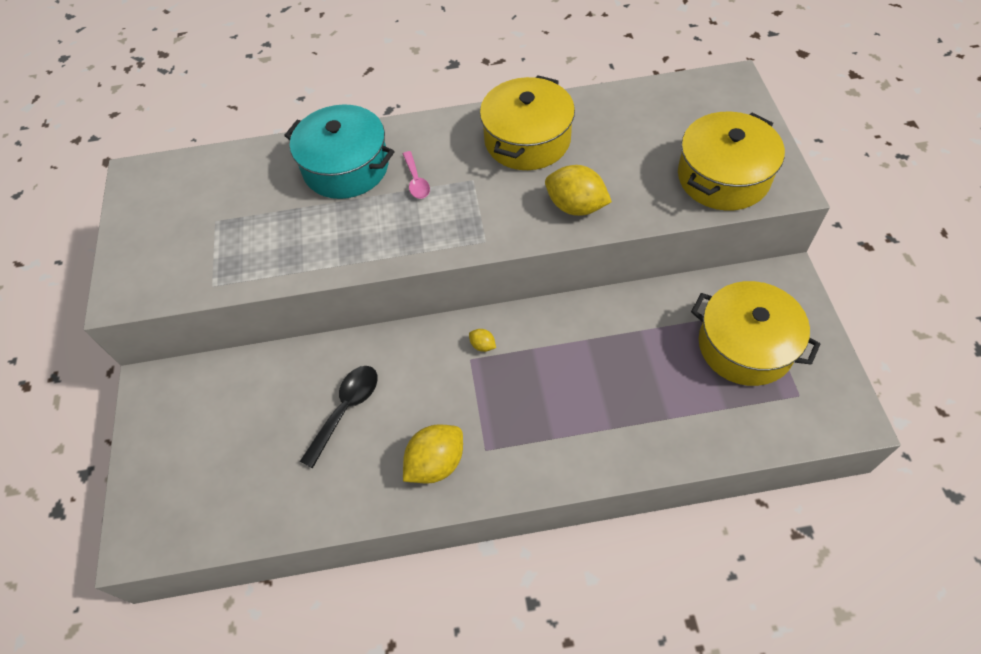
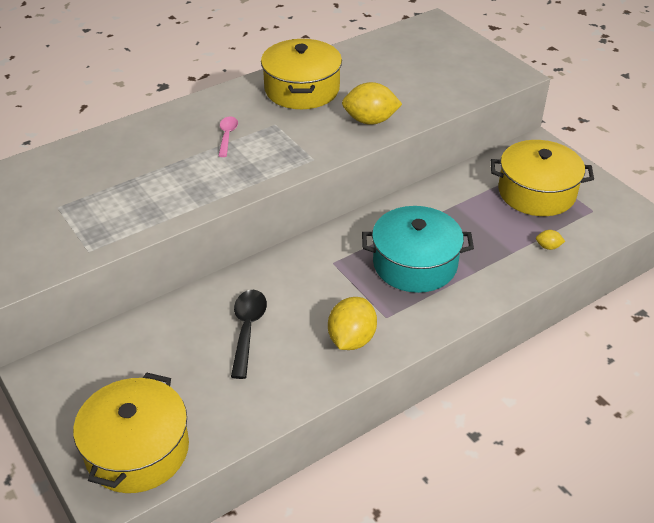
camera: 30 degrees left, 15 degrees down
(346, 167) = (157, 141): turquoise pot -> turquoise pot (415, 264)
(416, 181) = (227, 136): pink spoon -> pink spoon turned 135 degrees counterclockwise
(483, 345) = (337, 250): yellow lemon -> yellow lemon (548, 247)
(723, 177) = (466, 78): yellow pot -> yellow pot (137, 450)

